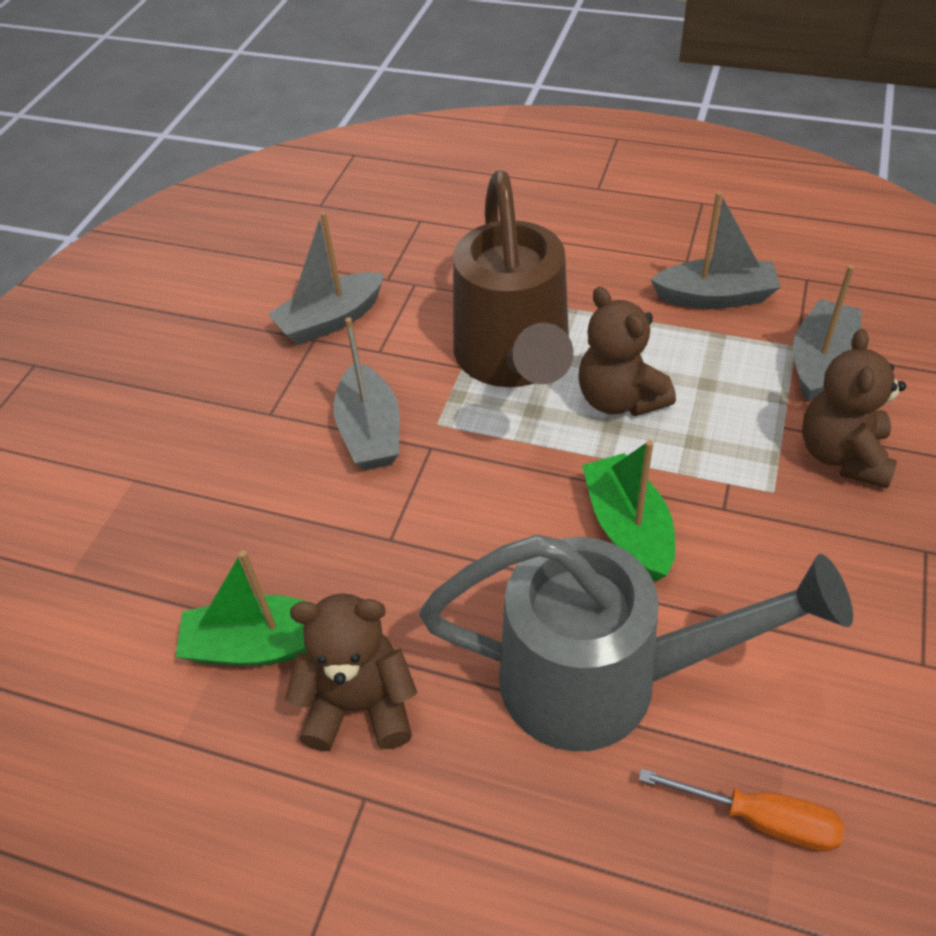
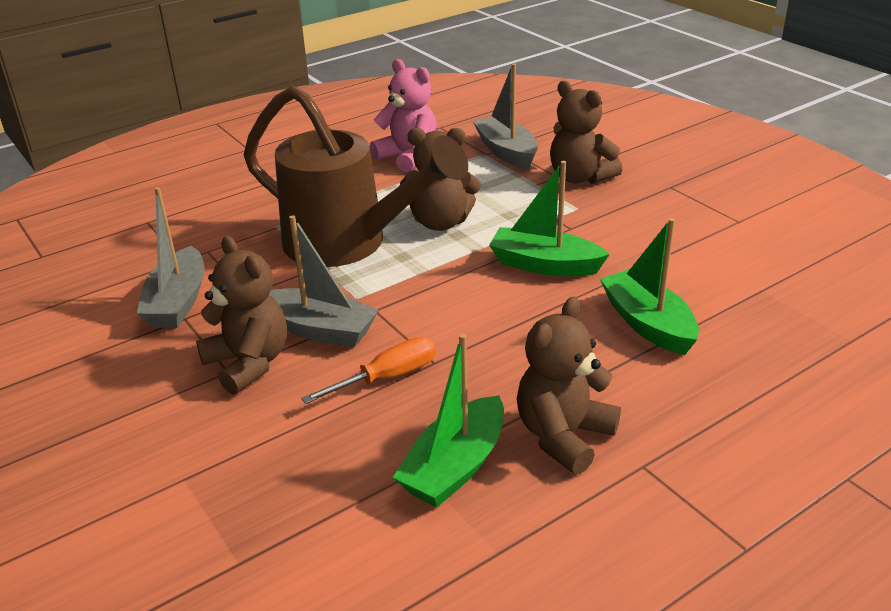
camera: 55 degrees left, 15 degrees down
(289, 419) = (248, 363): none -> brown teddy bear
(604, 680) = (647, 324): grey watering can -> green boat
(715, 297) = (408, 157): grey boat -> pink teddy bear
(760, 819) = (789, 313): orange screwdriver -> orange screwdriver (386, 377)

